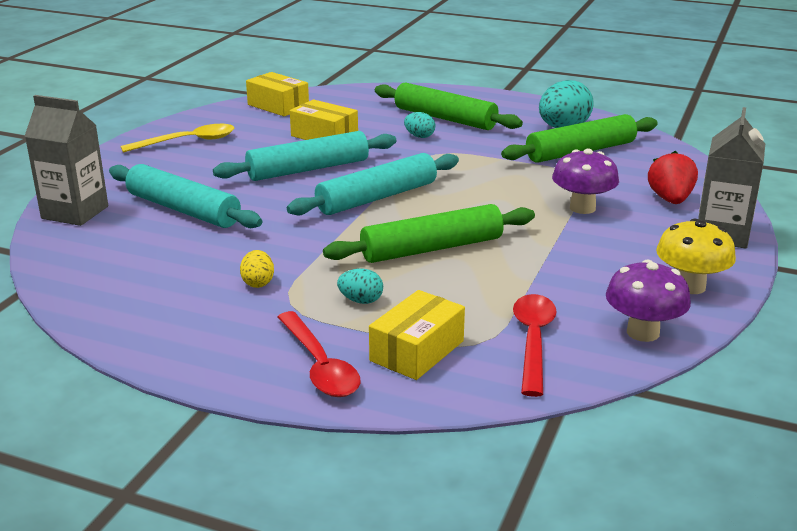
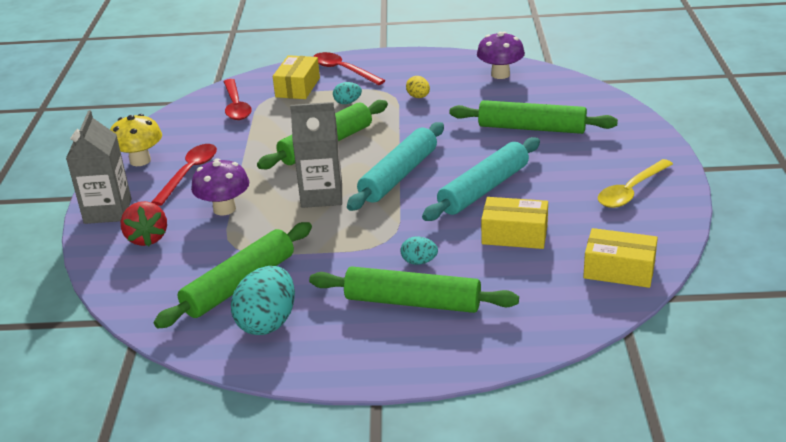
camera: 160 degrees right, 5 degrees up
(75, 212) = (602, 107): grey carton -> grey carton (321, 195)
(183, 210) = (532, 128): turquoise rolling pin -> green rolling pin
(620, 254) = (189, 173): none -> red spoon
(643, 332) = (172, 125): purple mushroom -> purple mushroom (500, 74)

